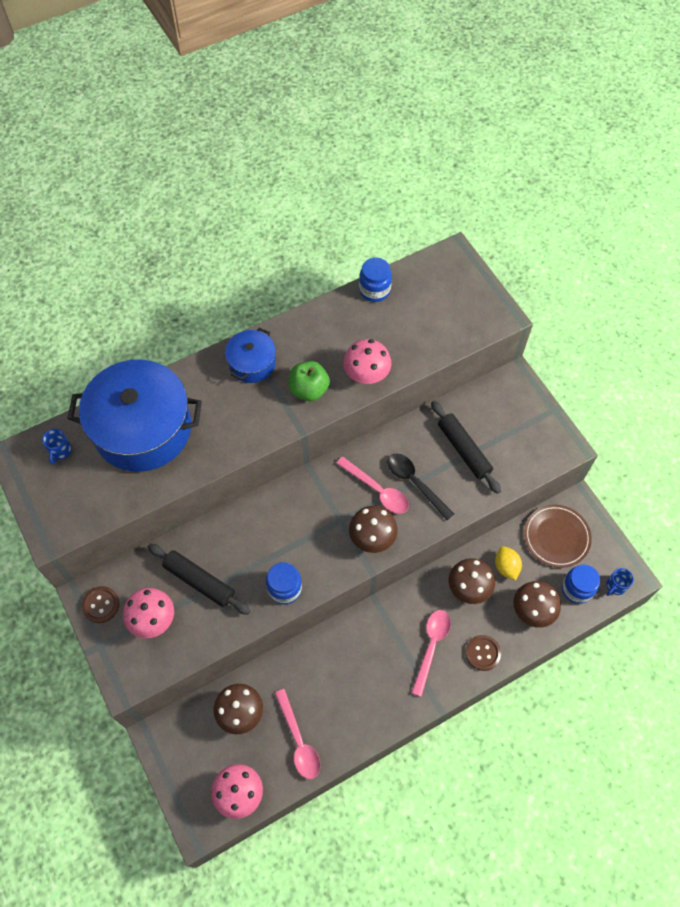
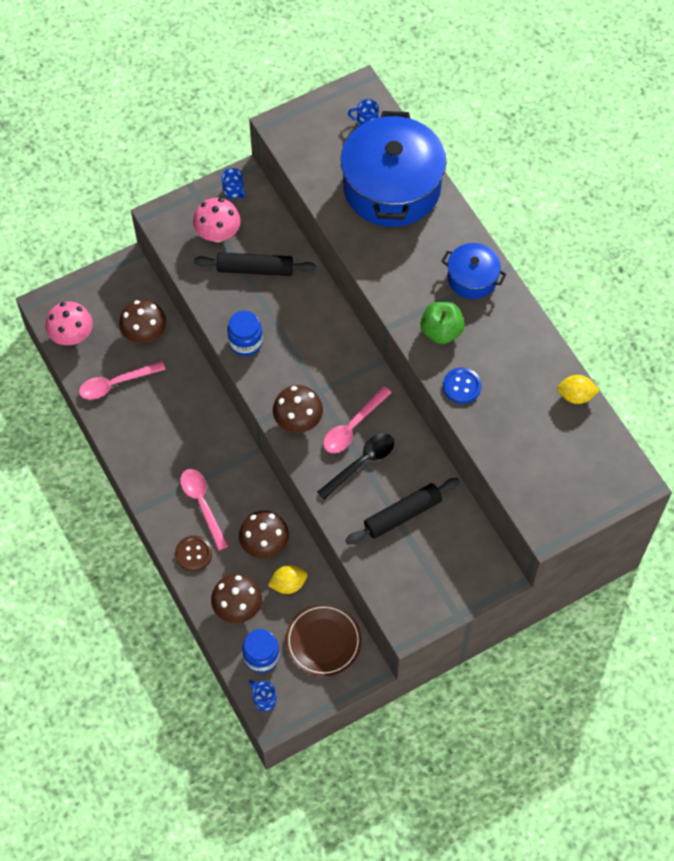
camera: 90 degrees right, 0 degrees up
(101, 605) = (234, 191): brown button -> blue mug
(199, 581) = (255, 269): black rolling pin -> black rolling pin turned 60 degrees clockwise
(366, 375) = (461, 386): pink mushroom -> blue button
(374, 290) = (575, 396): blue jar -> yellow lemon
(431, 646) = (202, 504): pink spoon -> pink spoon turned 135 degrees counterclockwise

